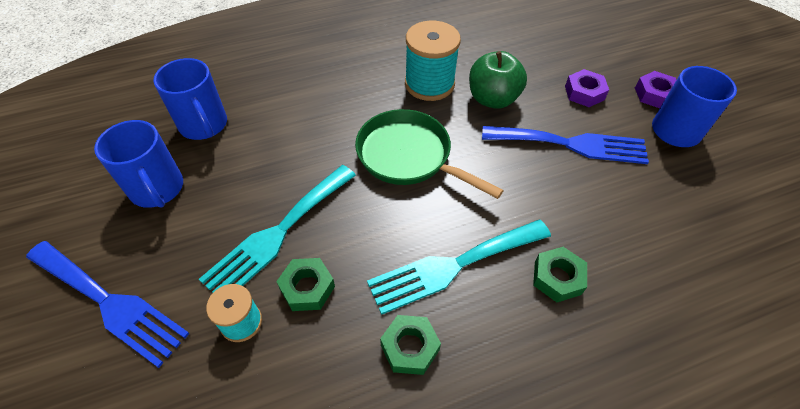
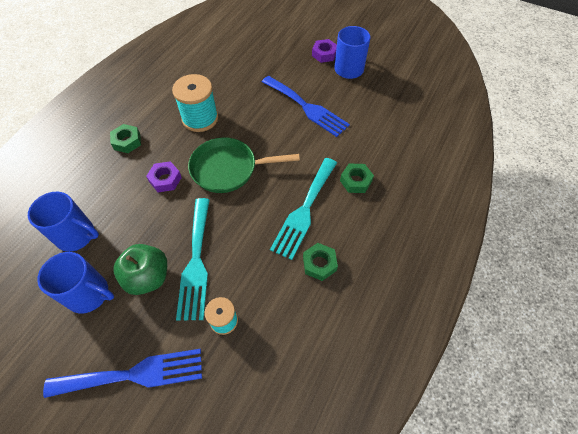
camera: 40 degrees left, 5 degrees up
(307, 288) = (241, 276): green nut -> green nut (127, 141)
(492, 99) = (244, 106): green apple -> green apple (148, 277)
(571, 144) = (307, 107): blue fork -> blue fork turned 75 degrees clockwise
(584, 93) = (289, 73): purple nut -> purple nut (165, 179)

